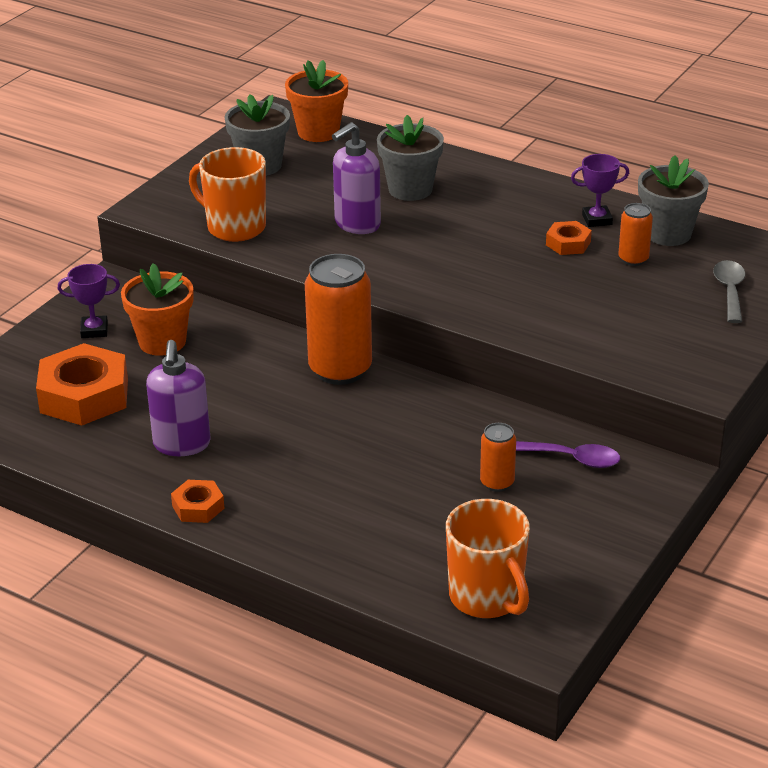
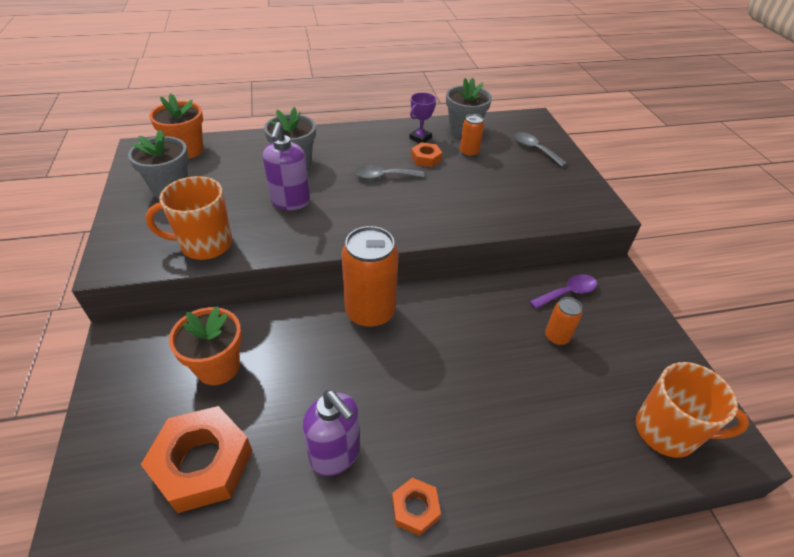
camera: 45 degrees left, 10 degrees up
(94, 330) = (147, 391): purple trophy -> none
(489, 241) = (383, 176): none -> grey spoon

